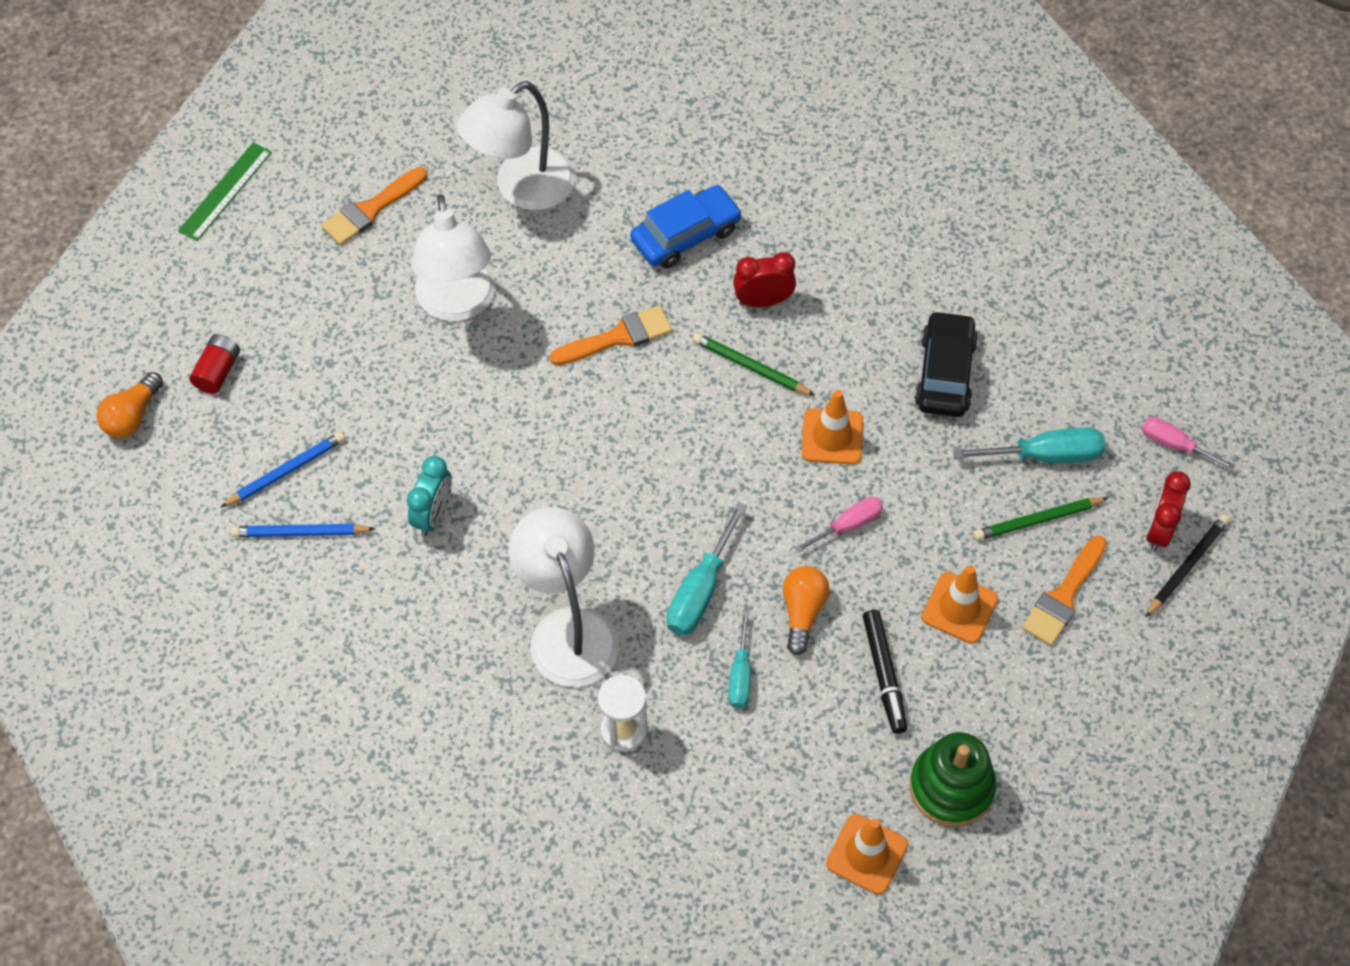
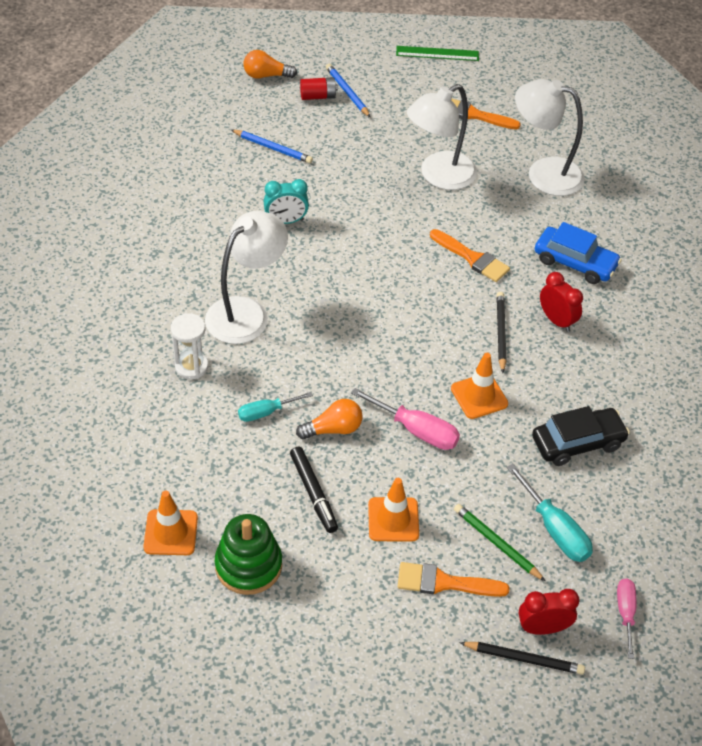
camera: 60 degrees right, 10 degrees down
(300, 533) = (236, 169): blue pencil -> blue pencil (347, 92)
(700, 590) = (315, 368): turquoise screwdriver -> none
(750, 367) = (500, 332): green pencil -> black pencil
(848, 525) = (416, 430): pink screwdriver -> pink screwdriver, size x1.54
(884, 675) = (313, 493): black marker -> black marker turned 75 degrees counterclockwise

